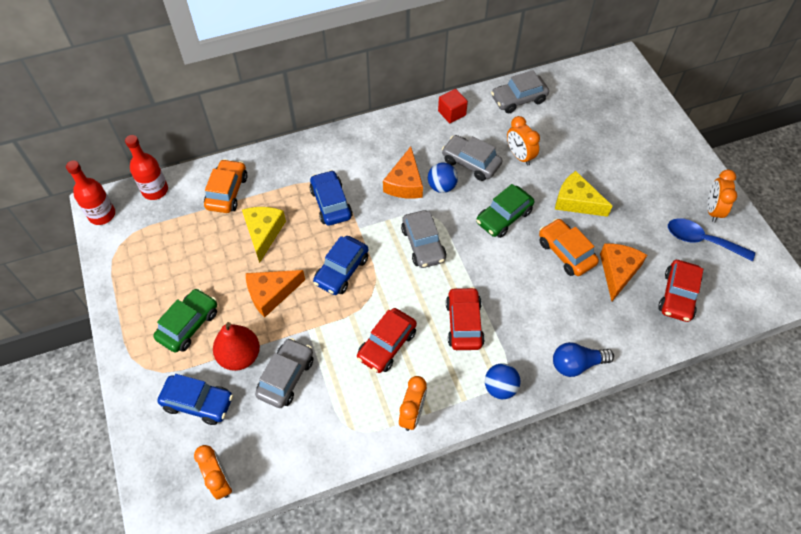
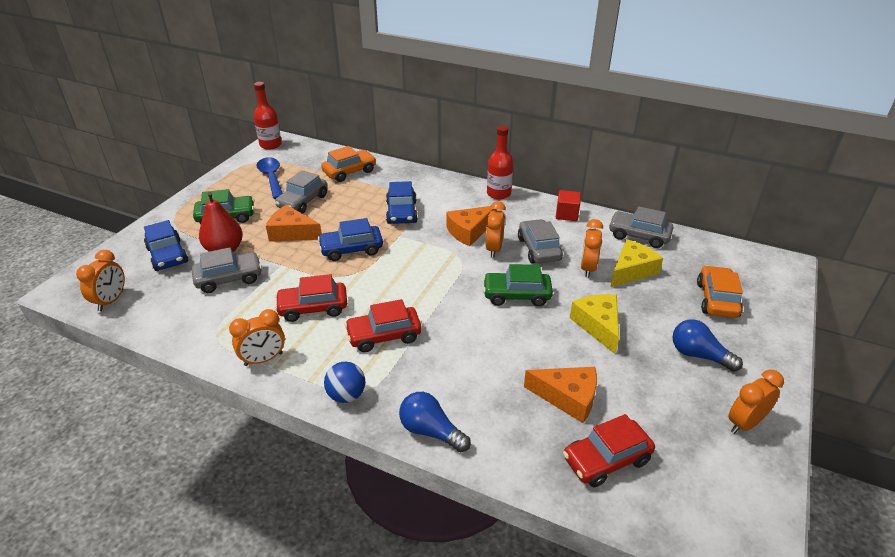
camera: 45 degrees right, 20 degrees down
(155, 190) = (313, 150): red bottle -> red bottle (498, 194)
(263, 233) = (337, 202): yellow cheese -> yellow cheese (631, 270)
(331, 203) = (401, 212): blue car -> blue car turned 150 degrees clockwise
(423, 244) = (428, 271): grey car -> grey car (302, 202)
(442, 186) = (494, 249): blue ball -> orange clock
(464, 323) = (384, 336): red car -> red car turned 150 degrees counterclockwise
(566, 252) = (537, 351): orange car -> orange car (717, 299)
(618, 272) = (568, 397): orange cheese -> orange cheese turned 45 degrees clockwise
(648, 179) = (699, 355): none -> blue light bulb
(701, 240) = (696, 437): blue spoon -> blue spoon (271, 178)

